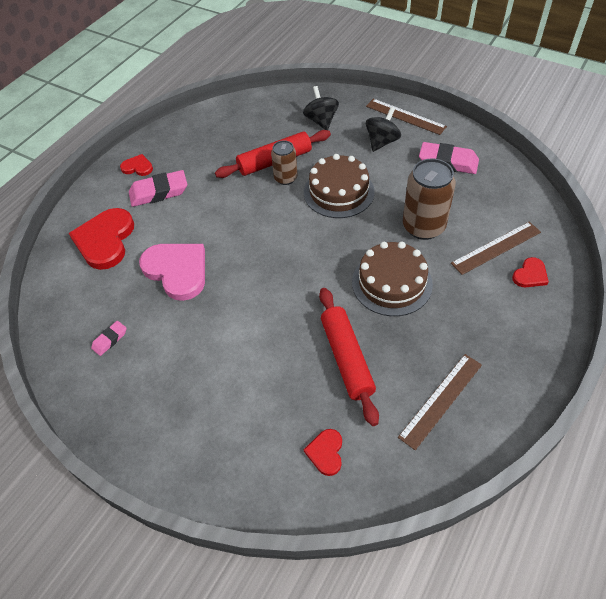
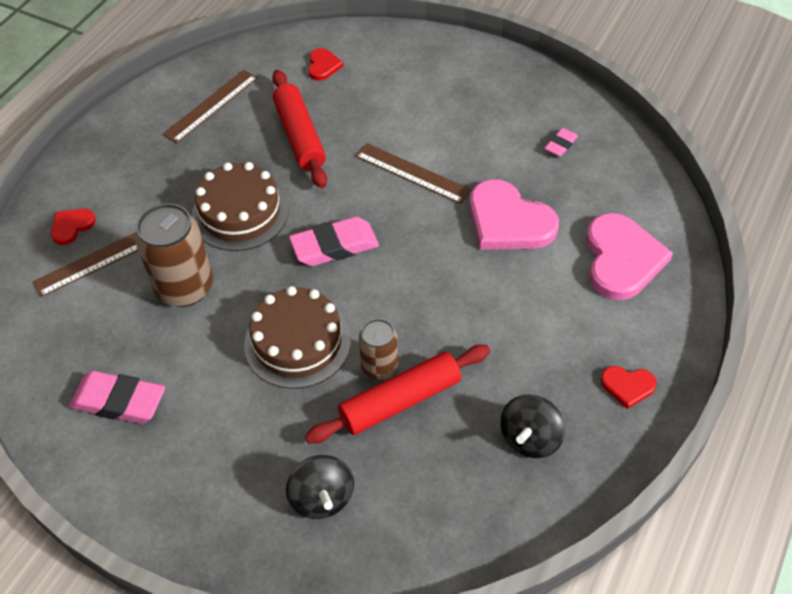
camera: 175 degrees right, 0 degrees up
(105, 240) = (621, 259): red heart -> pink heart
(159, 192) = (574, 337): pink eraser -> pink eraser (334, 246)
(382, 142) = (218, 445): black spinning top -> black spinning top (530, 438)
(405, 116) = (166, 510): brown ruler -> brown ruler (412, 173)

